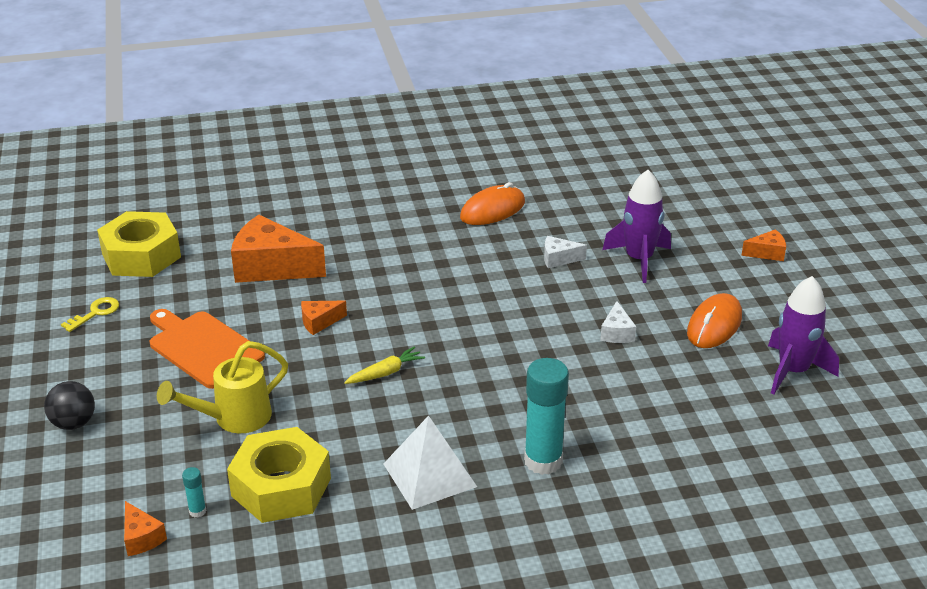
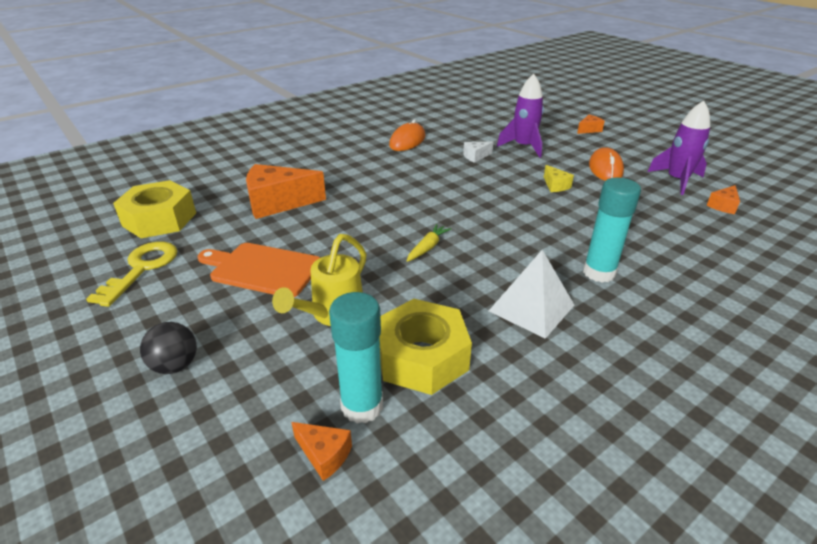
camera: 25 degrees left, 0 degrees up
(95, 313) = (141, 268): yellow key -> yellow key, size x1.77
(197, 511) = (362, 406): turquoise glue stick -> turquoise glue stick, size x2.33
(319, 322) = (346, 228): orange cheese -> orange cheese (723, 206)
(616, 333) = (555, 186): white cheese -> yellow cheese

